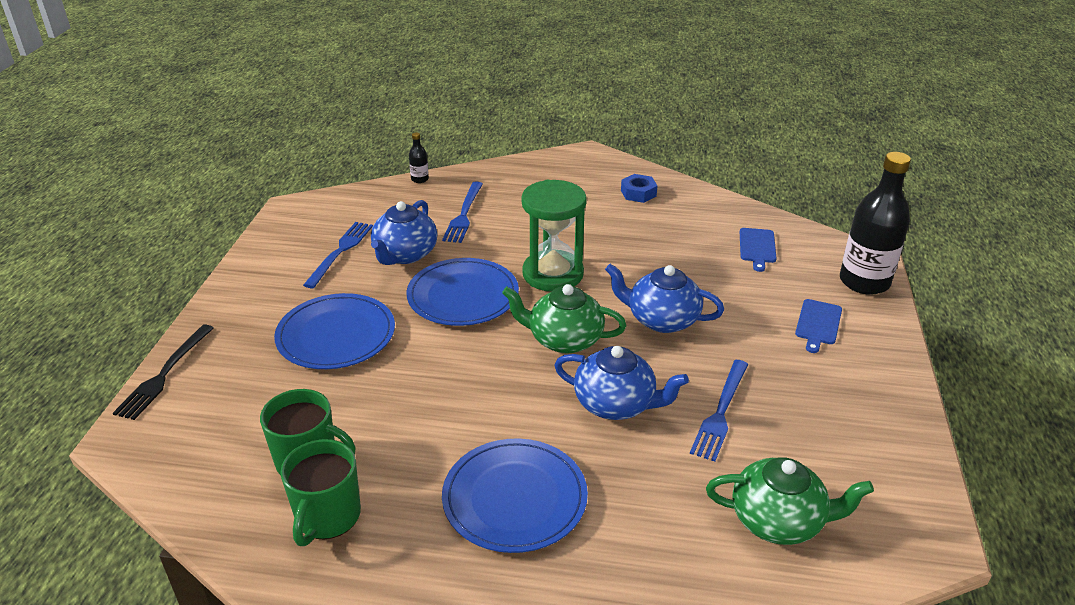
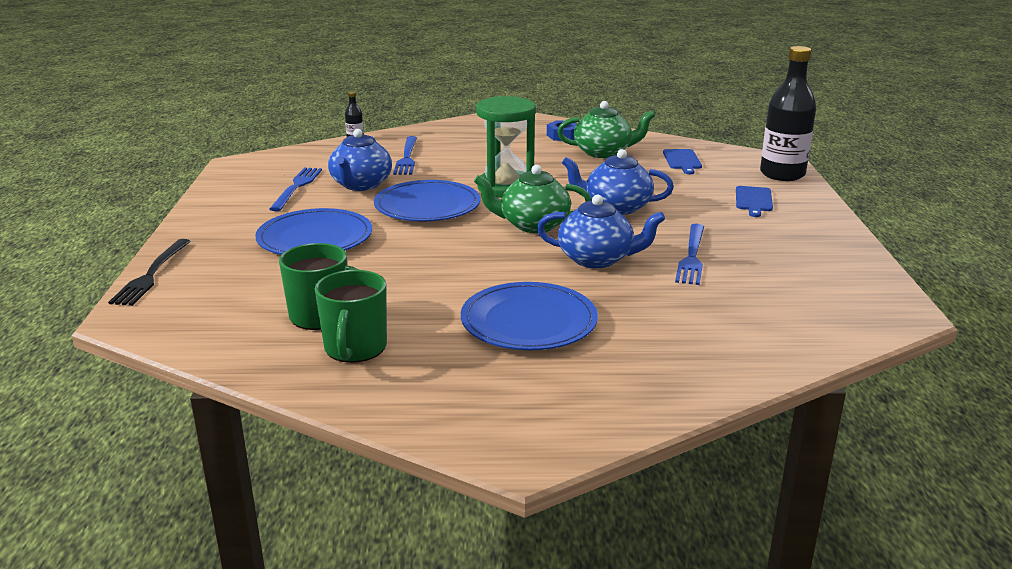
camera: 10 degrees left, 10 degrees down
(778, 521) = (769, 314): green teapot -> green teapot (603, 152)

